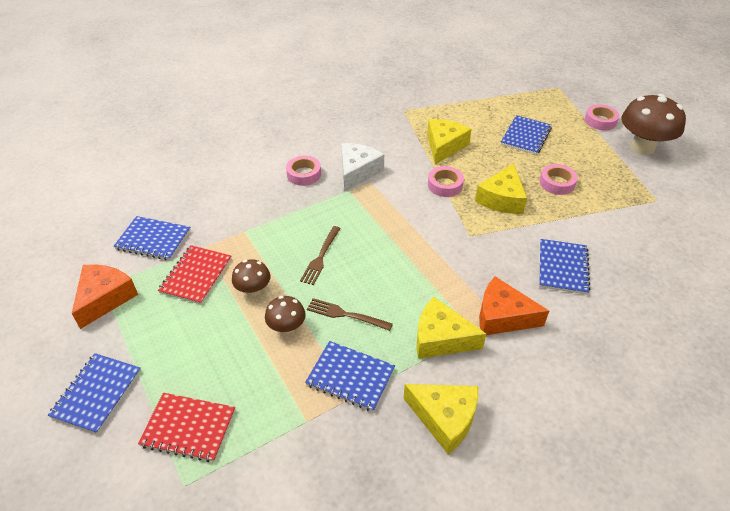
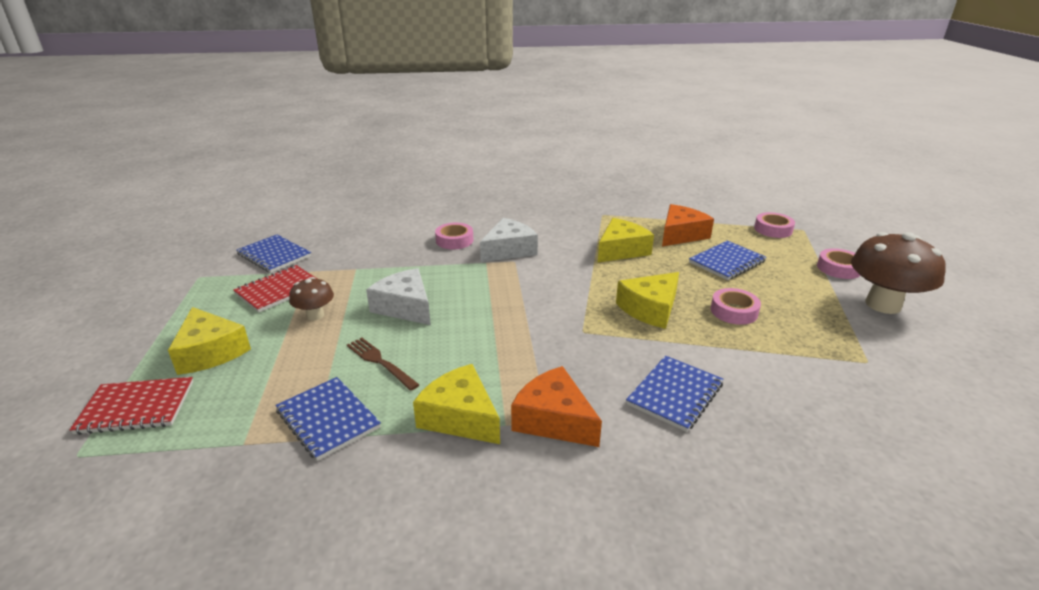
camera: 25 degrees right, 15 degrees down
(97, 393) = (101, 352): blue notebook -> none
(105, 298) = (190, 285): orange cheese -> orange cheese (681, 235)
(188, 428) = (136, 407): red notebook -> red notebook turned 45 degrees counterclockwise
(287, 327) = (312, 354): brown mushroom -> none
(321, 257) = (405, 307): brown fork -> white cheese
(444, 418) = (388, 500): yellow cheese -> yellow cheese (210, 352)
(445, 185) = (593, 281): pink tape -> pink tape (773, 229)

